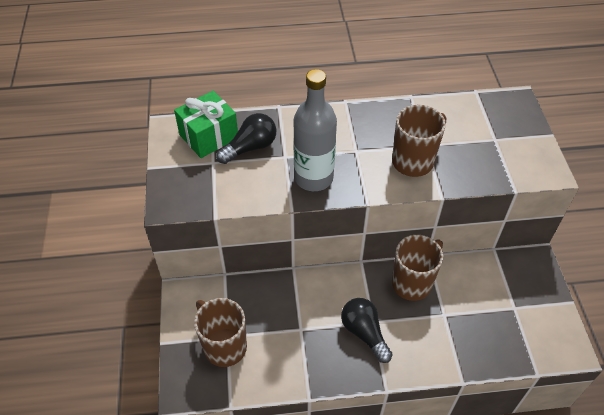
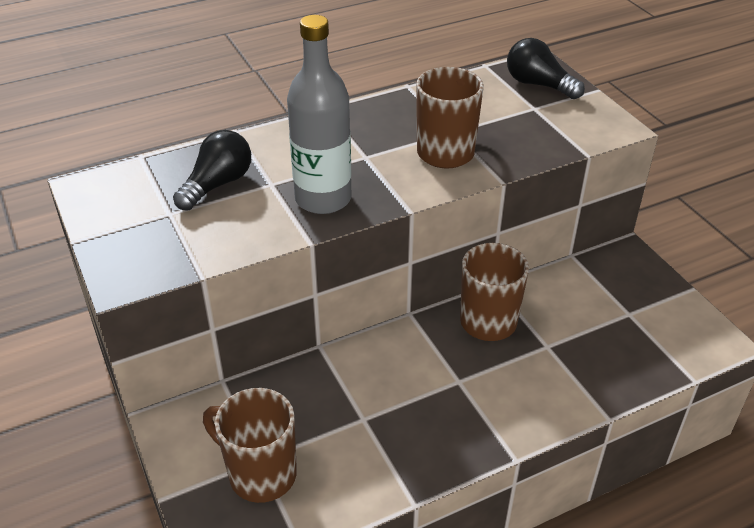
camera: 20 degrees left, 10 degrees down
(209, 136) = (150, 185): green gift -> none
(364, 333) = (453, 398): black light bulb -> black light bulb (538, 85)

